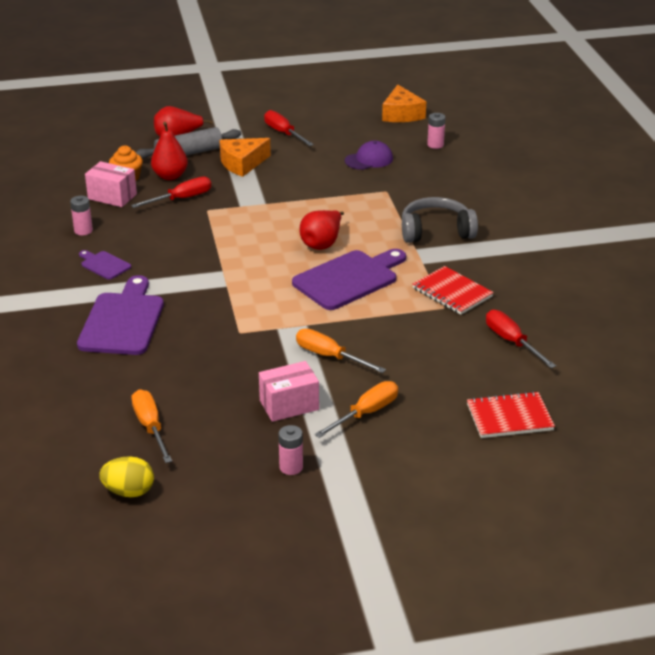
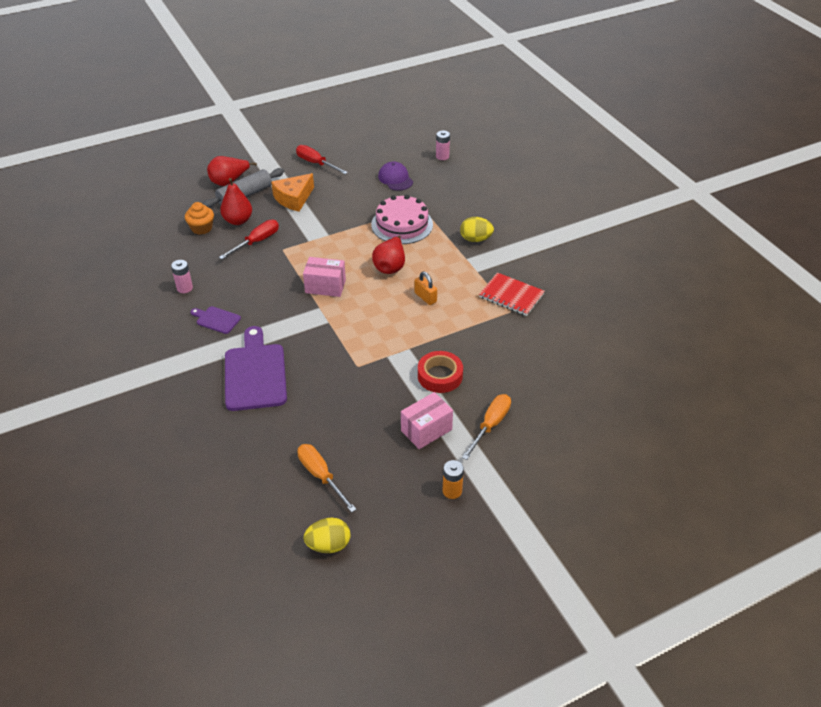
camera: 15 degrees left, 10 degrees up
(112, 196) = (196, 249): pink box -> pink box (325, 286)
(291, 467) = (452, 491): pink battery -> orange battery
(329, 356) = (440, 376): orange screwdriver -> red tape
(349, 279) = (425, 297): purple cutting board -> orange padlock
(355, 205) = (402, 224): none -> pink cake
(369, 159) = (395, 179): purple cap -> purple cap turned 75 degrees counterclockwise
(401, 114) = (404, 131): orange cheese -> none
(436, 231) = (475, 239): grey headphones -> yellow egg
(509, 417) = (601, 406): red notebook -> none
(511, 342) = (575, 334): red screwdriver -> none

